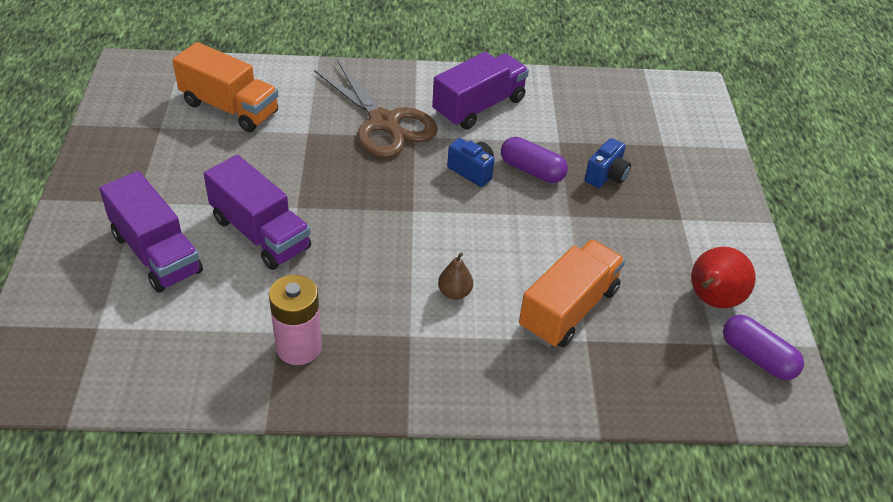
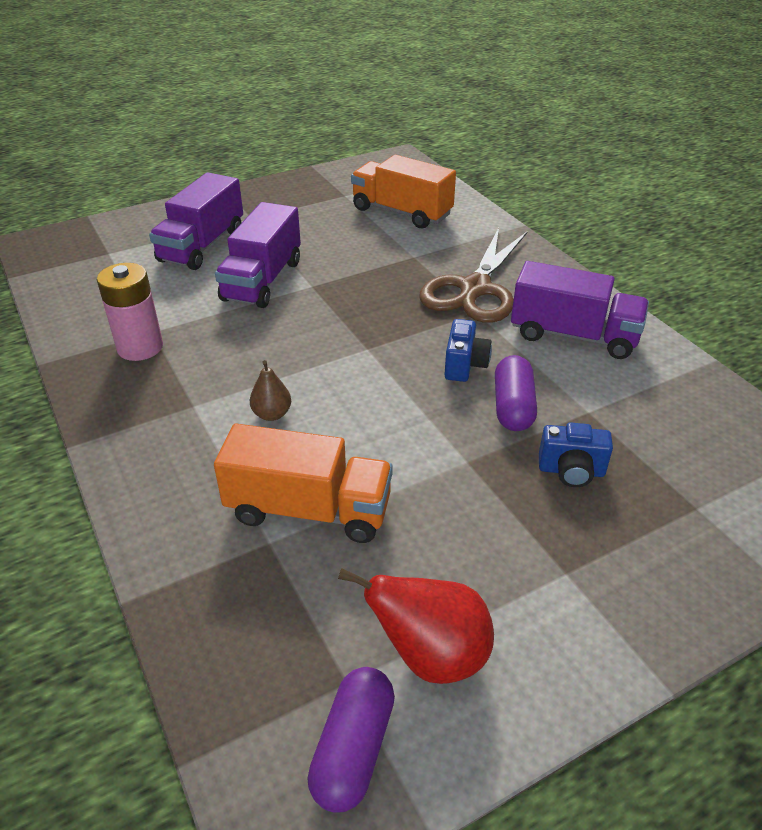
camera: 65 degrees right, 5 degrees down
(230, 108) = (401, 212): orange truck -> orange truck turned 120 degrees clockwise

